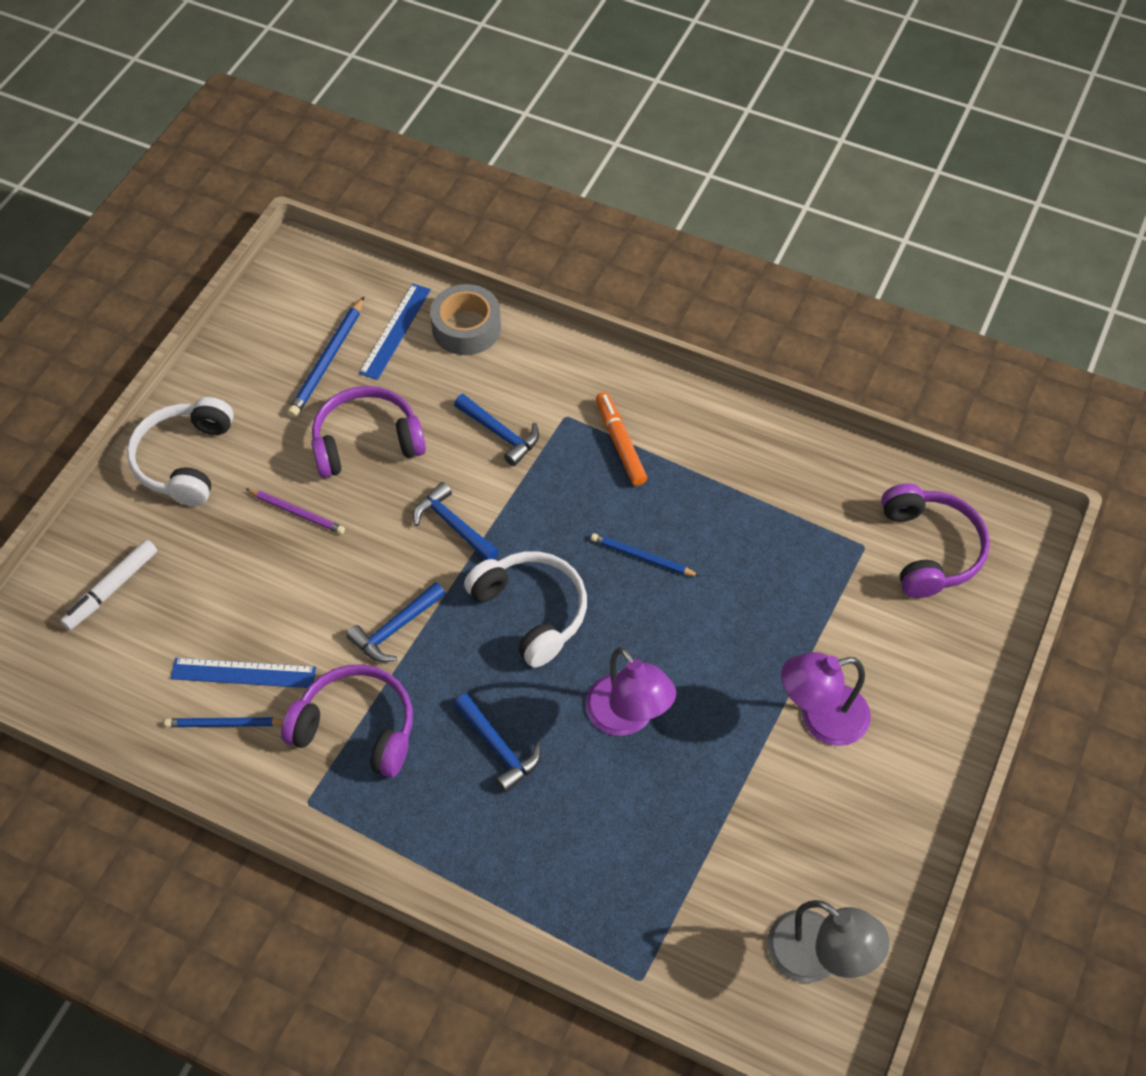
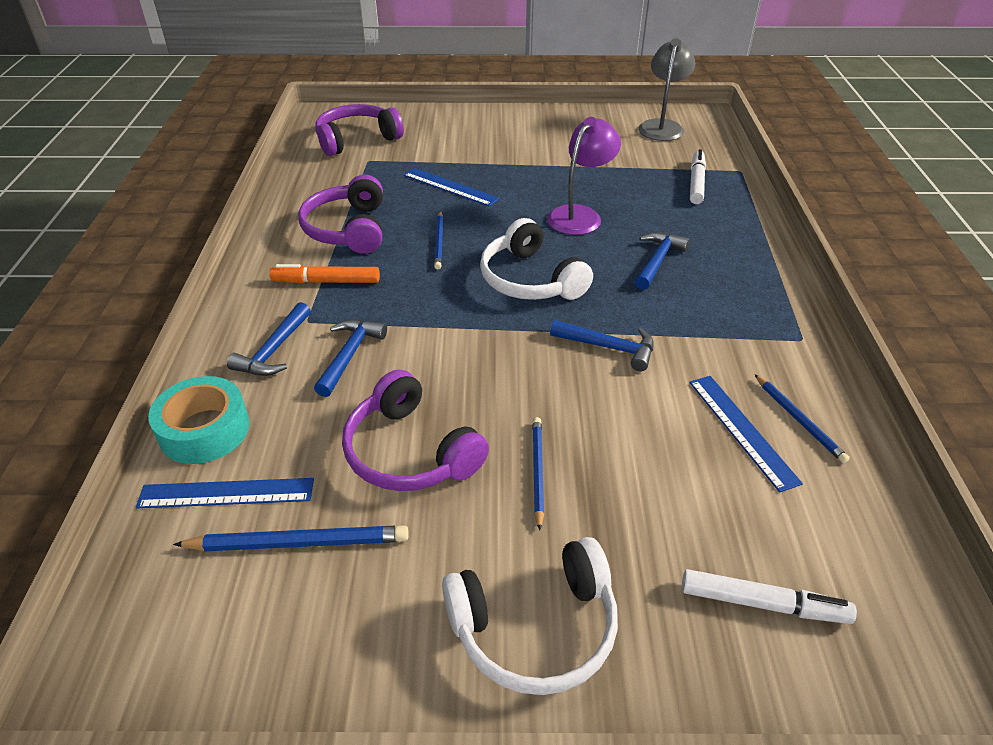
camera: 115 degrees left, 15 degrees down
(297, 512) = (537, 471): purple pencil -> blue pencil
(356, 728) = (716, 336): purple headphones -> purple headphones (348, 229)
(453, 525) = (476, 350): blue hammer -> blue hammer (274, 350)
(466, 328) = (204, 430): grey tape -> turquoise tape
(531, 611) = (530, 280): white headphones -> white headphones turned 60 degrees counterclockwise
(620, 443) = (326, 281): orange marker -> orange marker turned 45 degrees clockwise
(637, 898) = (696, 183): none -> white marker
(757, 609) = (450, 187): none -> blue ruler
(820, 718) = (515, 151): purple lamp -> none

